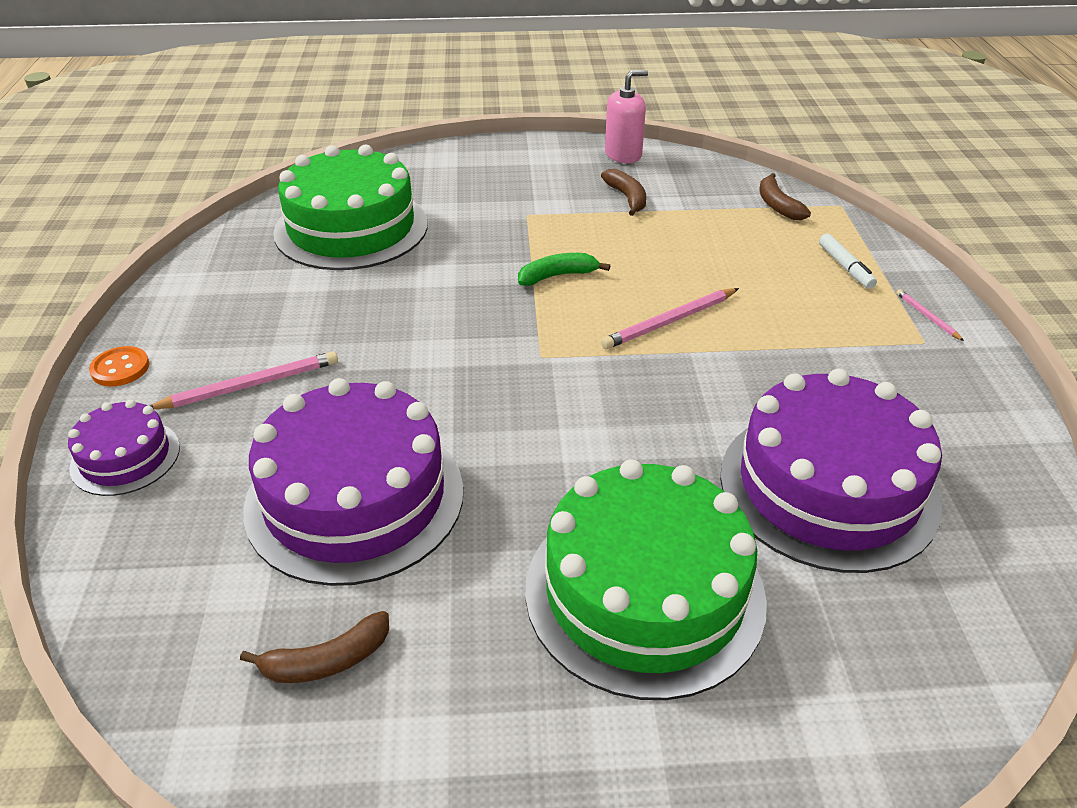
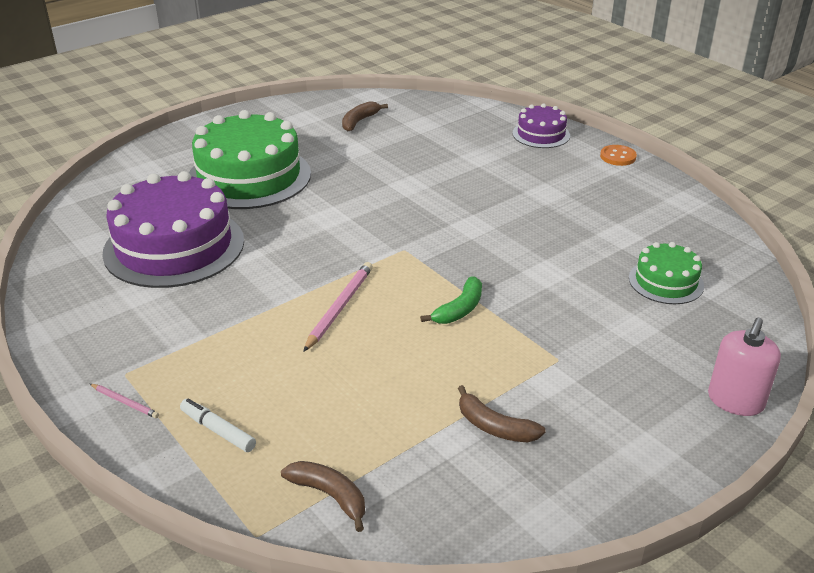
camera: 145 degrees right, 5 degrees down
(250, 385) = (541, 175): pink pencil -> none
(351, 228) = (666, 281): green cake -> green cake, size x0.50
(355, 498) = (417, 158): purple cake -> none
(623, 155) = (572, 502): pink soap dispenser -> pink soap dispenser (735, 401)

